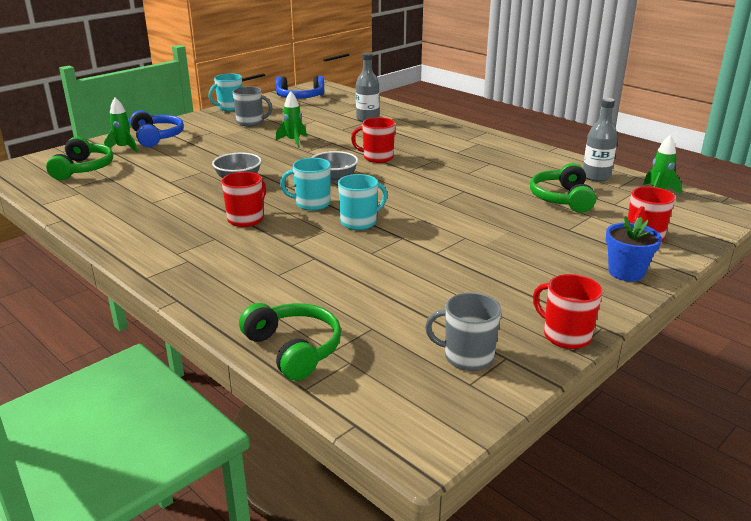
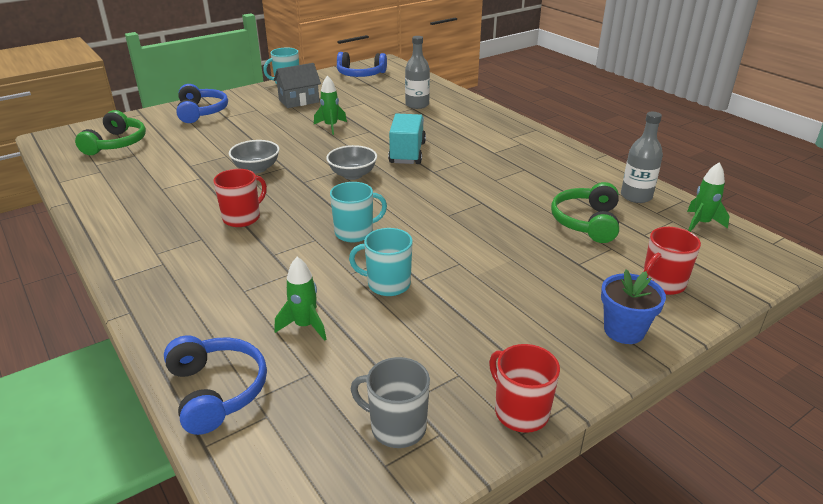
camera: 10 degrees right, 5 degrees up
(124, 148) = (165, 123): green rocket -> green rocket (305, 326)
(250, 122) = (299, 101): grey mug -> grey house
(294, 349) = (217, 391): green headphones -> blue headphones
(312, 204) = (316, 204): turquoise mug -> turquoise mug (387, 284)
(377, 158) = (407, 153): red mug -> turquoise truck

